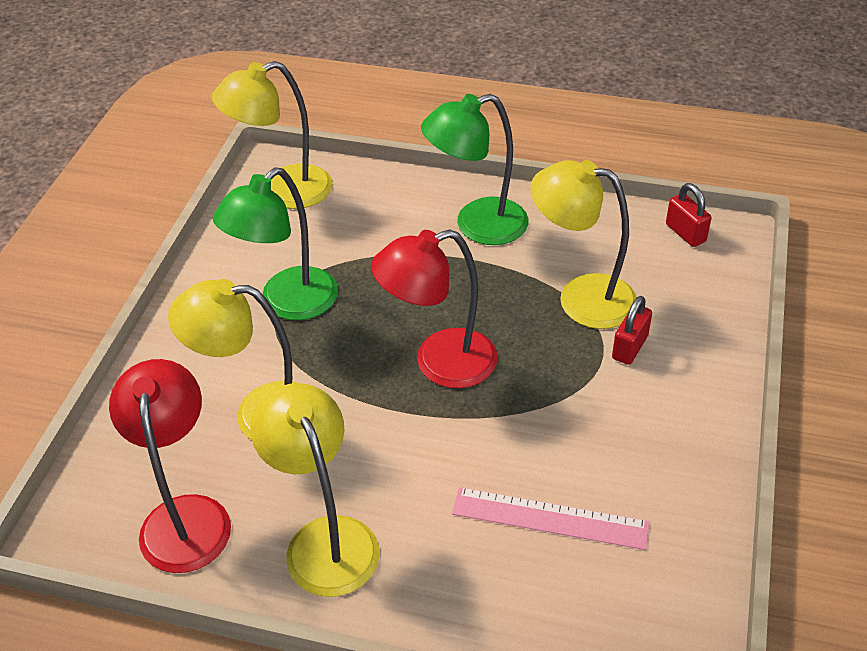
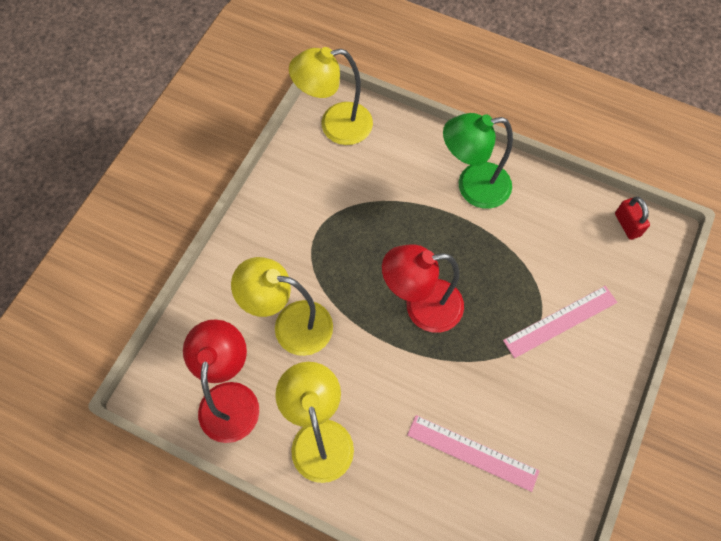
camera: 10 degrees right, 20 degrees up
(287, 303) = (323, 232): green lamp -> none
(581, 297) = (535, 269): yellow lamp -> none
(630, 347) = (560, 321): red padlock -> pink ruler

